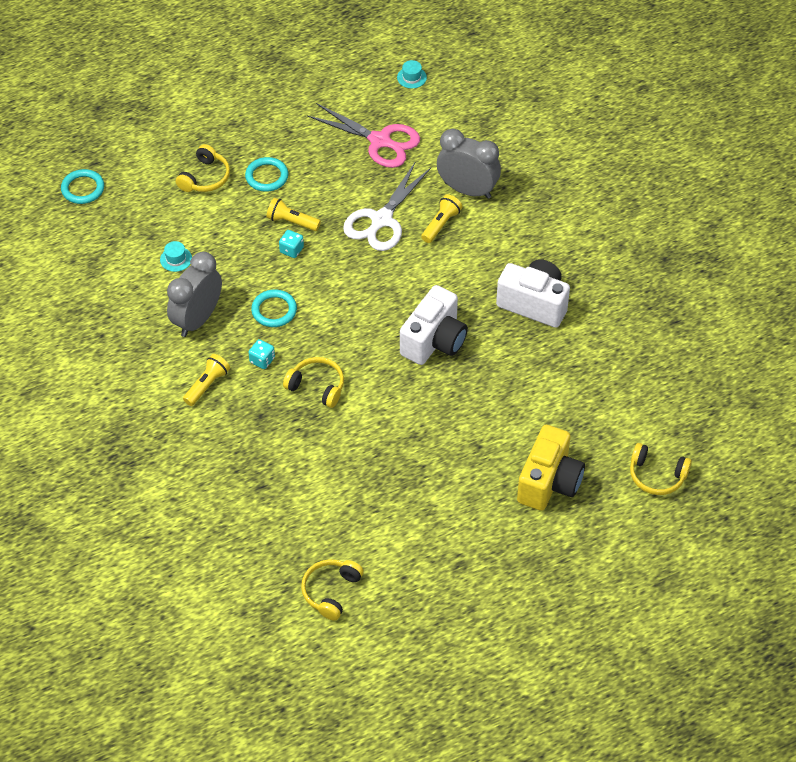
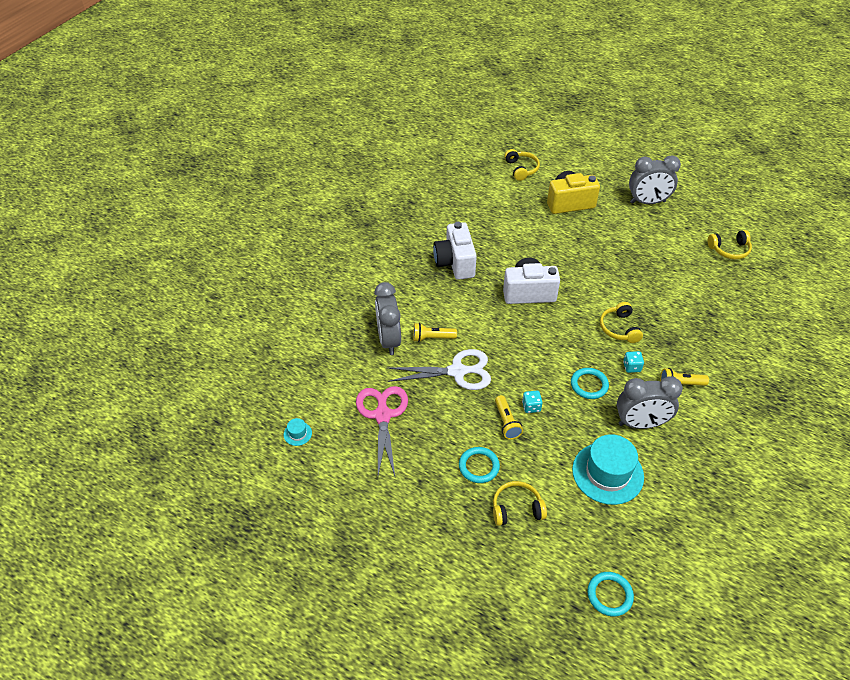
camera: 125 degrees left, 5 degrees down
(176, 259) = (607, 473): turquoise hat -> turquoise hat, size x2.41
(483, 571) = (647, 202): none -> grey clock

